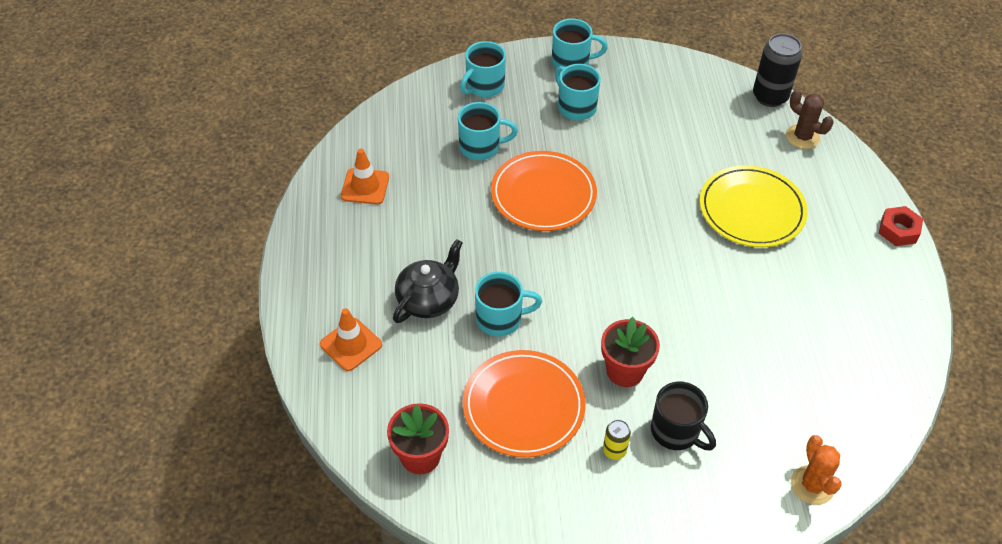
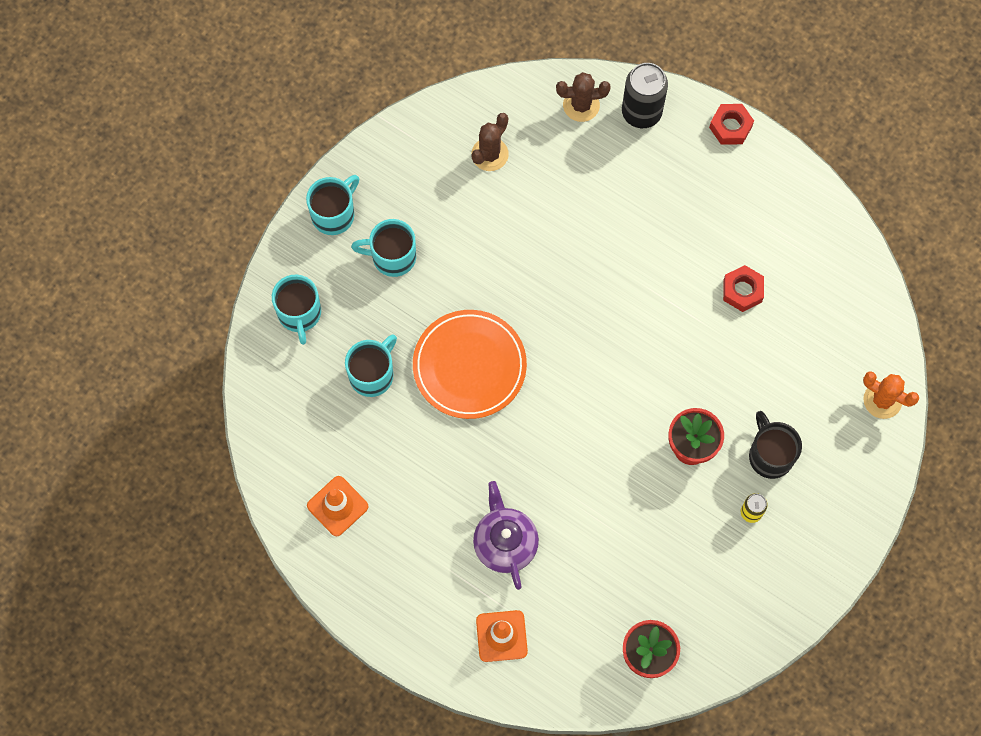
camera: 50 degrees left, 20 degrees up
(428, 299) = (505, 543): black teapot -> purple teapot
(500, 319) = (569, 501): turquoise mug -> none
(523, 406) = (663, 547): orange plate -> none
(676, 431) = (770, 455): black mug -> black mug turned 105 degrees counterclockwise
(707, 112) = (489, 154): none -> brown cactus
(751, 210) = (621, 217): yellow plate -> none
(770, 96) = (516, 88): black can -> black can (641, 112)
(786, 321) = (742, 291): none -> red nut

